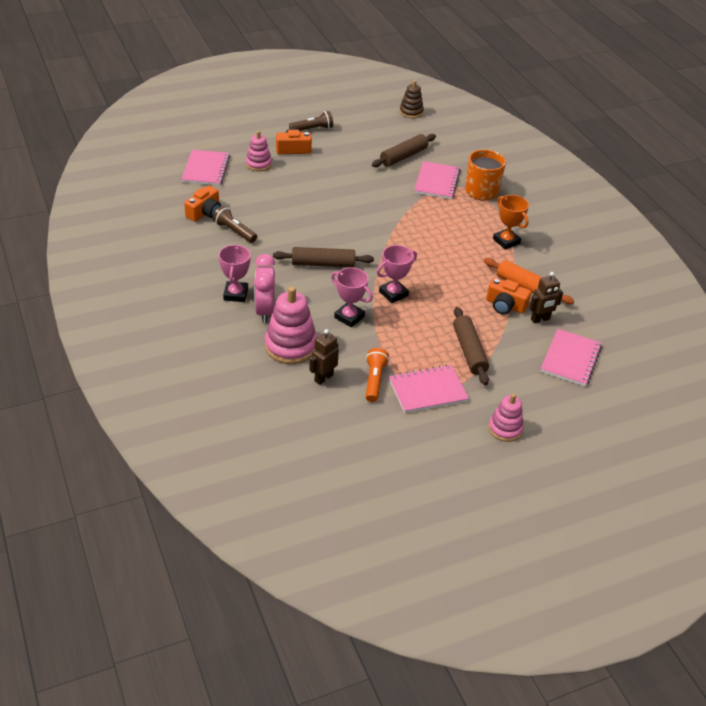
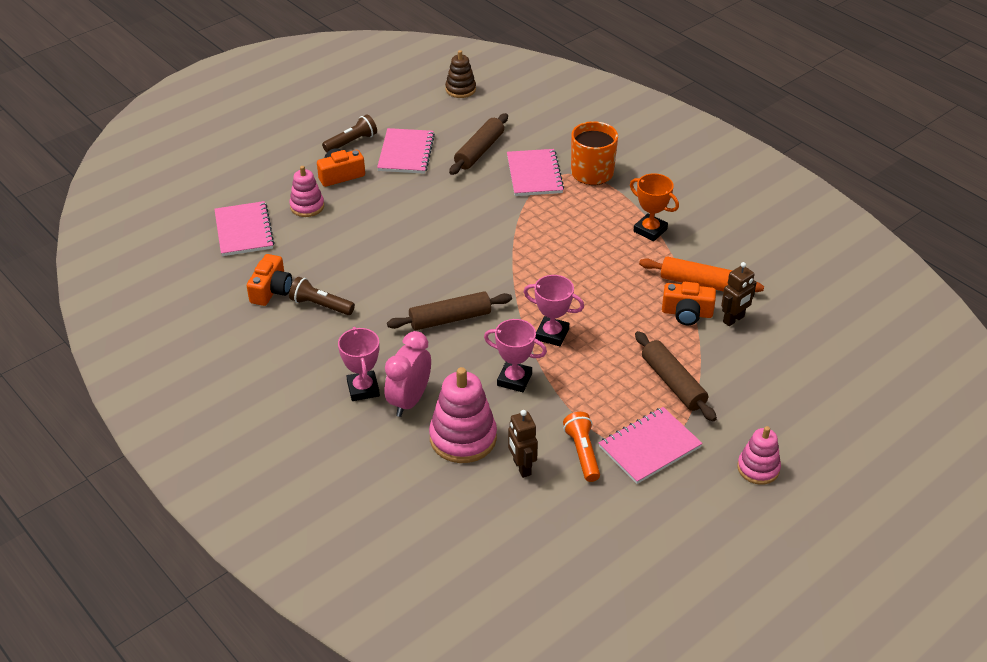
camera: 15 degrees left, 0 degrees up
(265, 311) = (409, 401): pink clock -> pink clock turned 45 degrees clockwise
(323, 378) = (521, 467): brown robot -> brown robot turned 45 degrees counterclockwise
(393, 294) = (552, 334): pink trophy -> pink trophy turned 75 degrees clockwise
(570, 359) = (789, 359): pink notebook -> pink notebook (406, 153)

